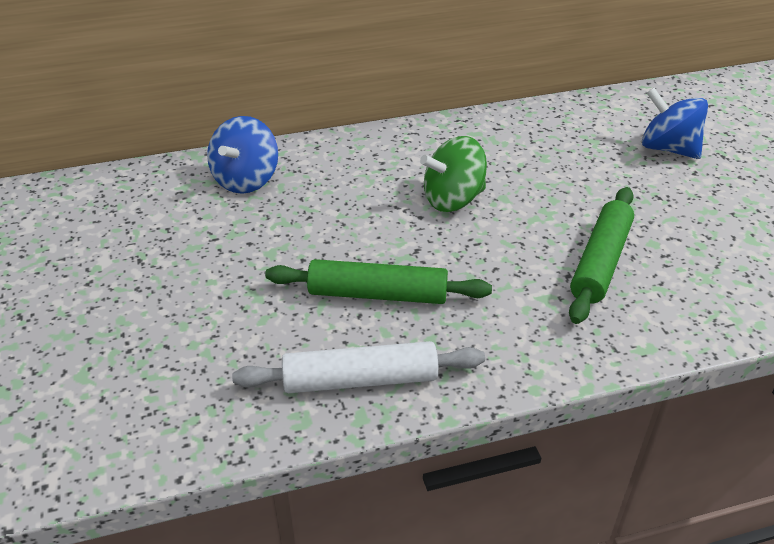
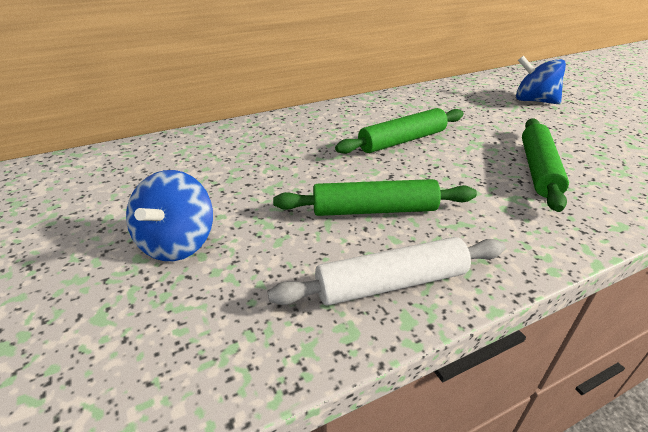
camera: 10 degrees left, 5 degrees down
(246, 180) = (233, 142): blue spinning top -> blue spinning top (177, 243)
(453, 199) = (402, 141): green spinning top -> green rolling pin

